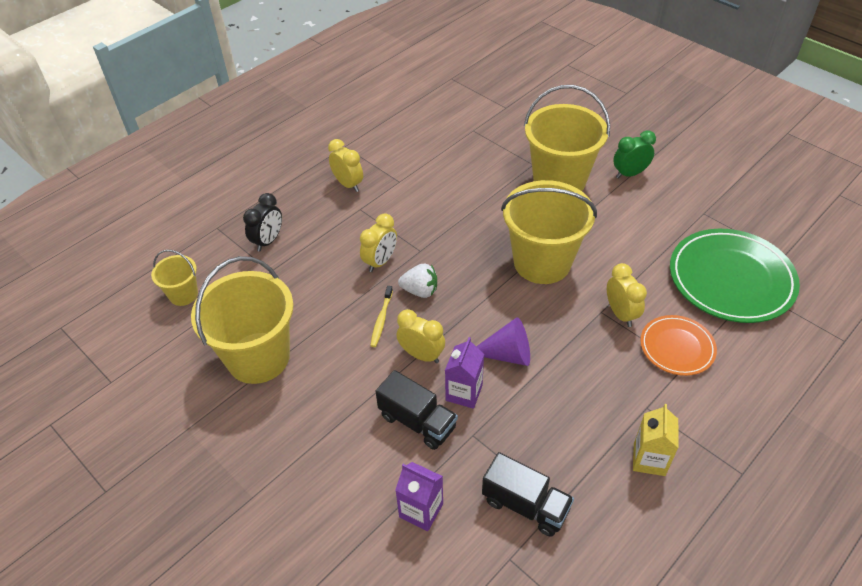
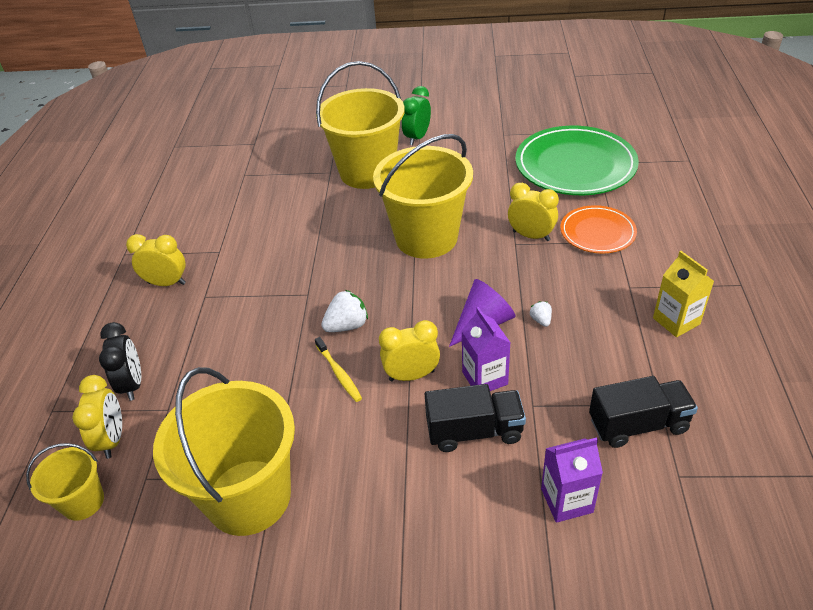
camera: 40 degrees left, 5 degrees down
(380, 262) = (279, 327): yellow clock -> yellow clock (112, 439)
(549, 382) = (541, 320): none -> white strawberry

